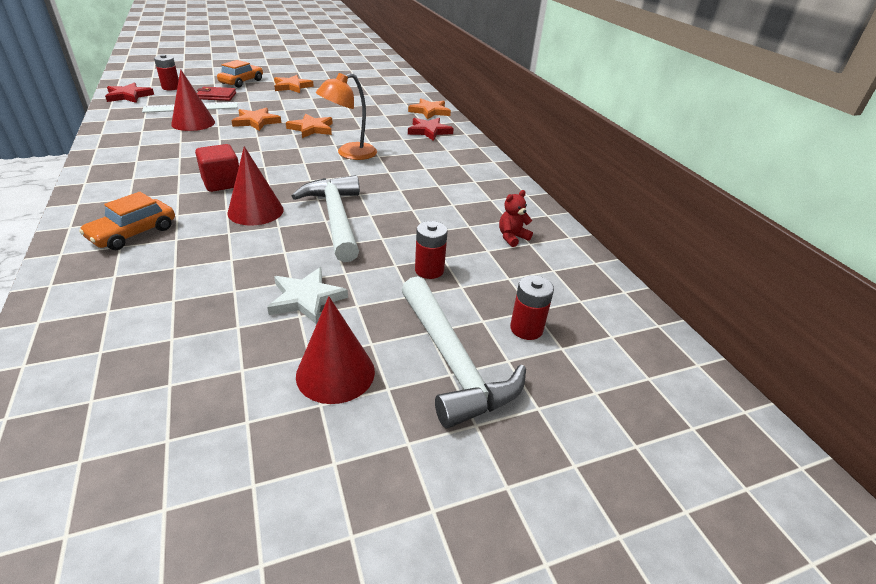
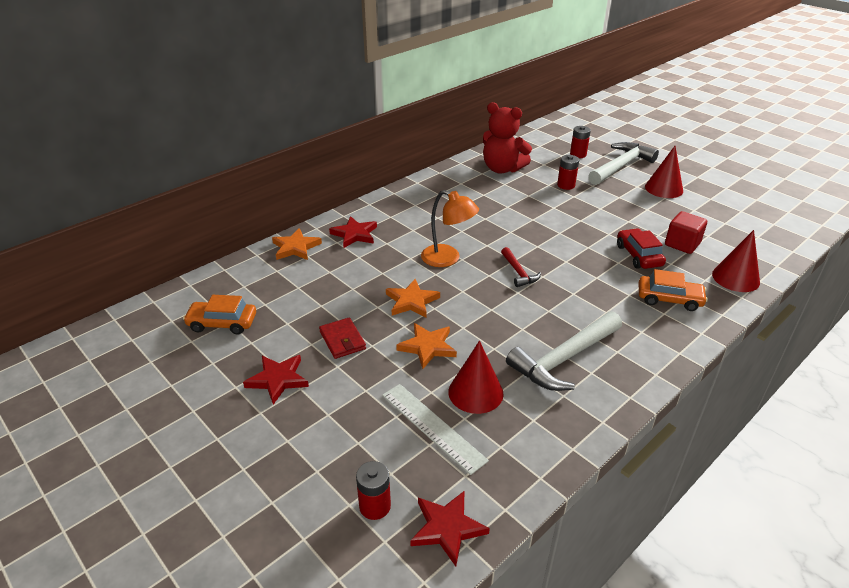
camera: 110 degrees left, 0 degrees up
(216, 96) = (372, 430): red wallet -> red wallet (342, 340)
(219, 251) = (638, 255): none -> red car
(222, 183) = (568, 298): red cube -> red cube (682, 244)
(241, 82) = (290, 442): orange car -> orange car (222, 323)
(255, 211) = (584, 263): red cone -> red cone (735, 278)
(289, 175) = (518, 272): none -> red hammer
(292, 86) = (278, 379): orange star -> red star
(306, 298) = (634, 211): white star -> none
(335, 218) = (552, 230): white hammer -> white hammer (564, 359)
(512, 237) = (502, 169): red teddy bear -> red teddy bear, size x2.21

